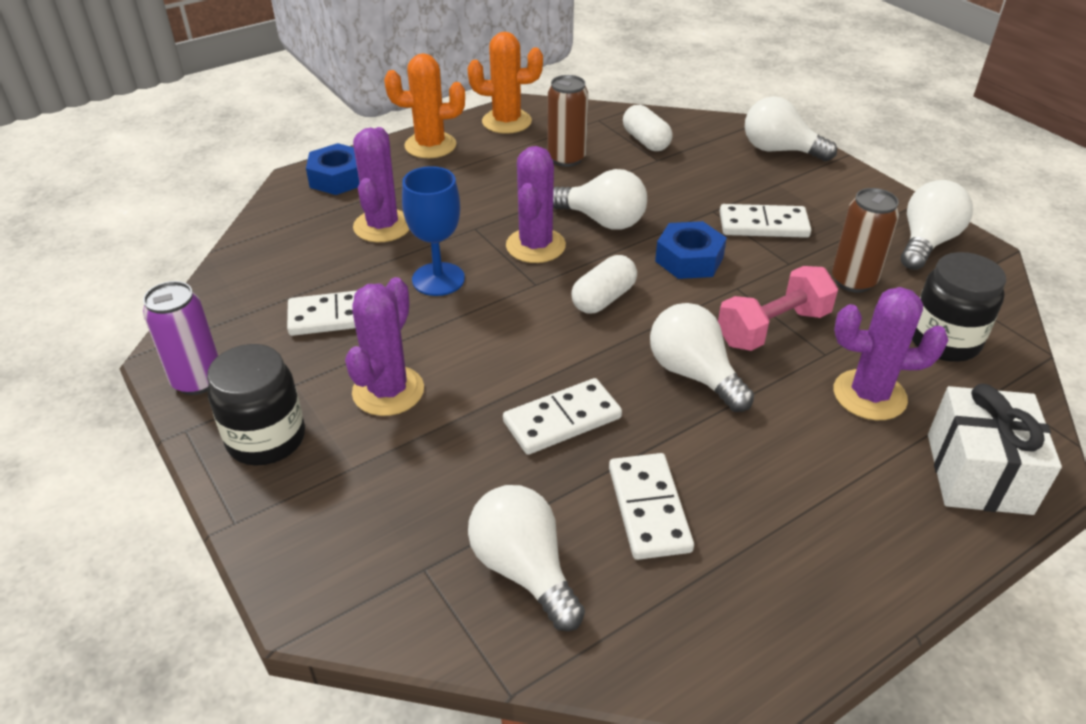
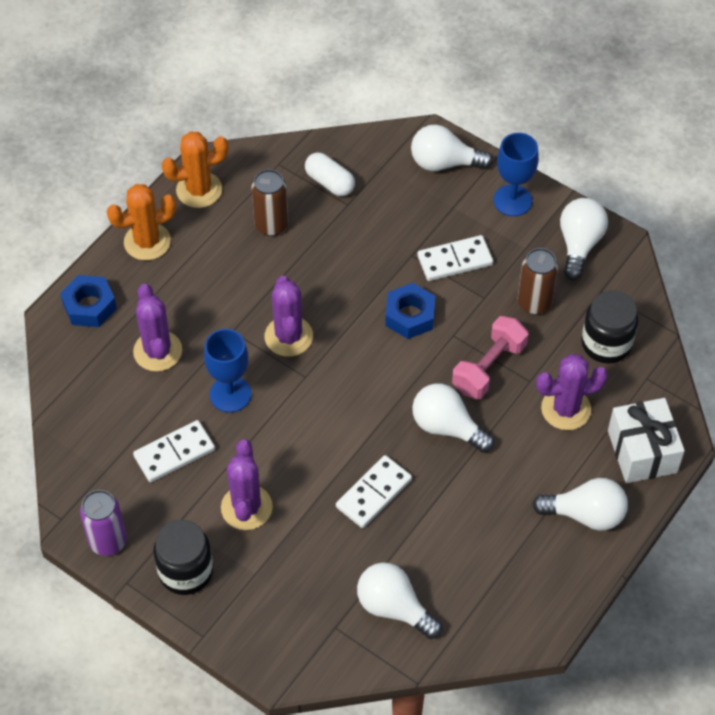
camera: 20 degrees left, 15 degrees up
(602, 220) = (329, 292): white light bulb -> white light bulb (585, 514)
(603, 298) = (361, 376): white capsule -> none
(649, 509) = (452, 542): white domino -> none
(851, 192) = (512, 200): none -> blue goblet

